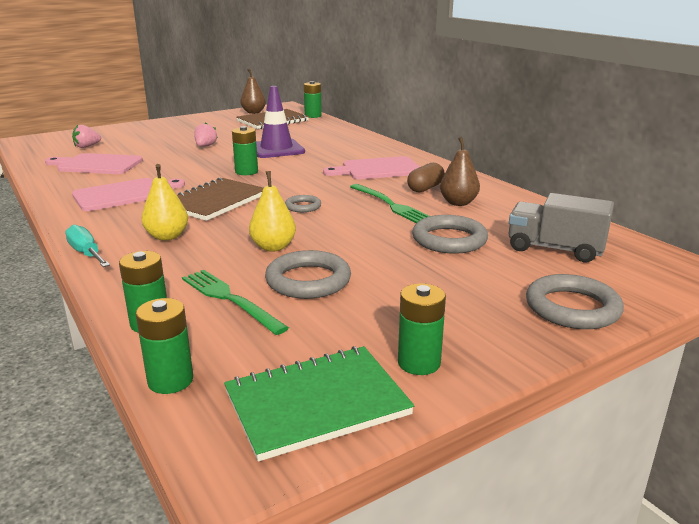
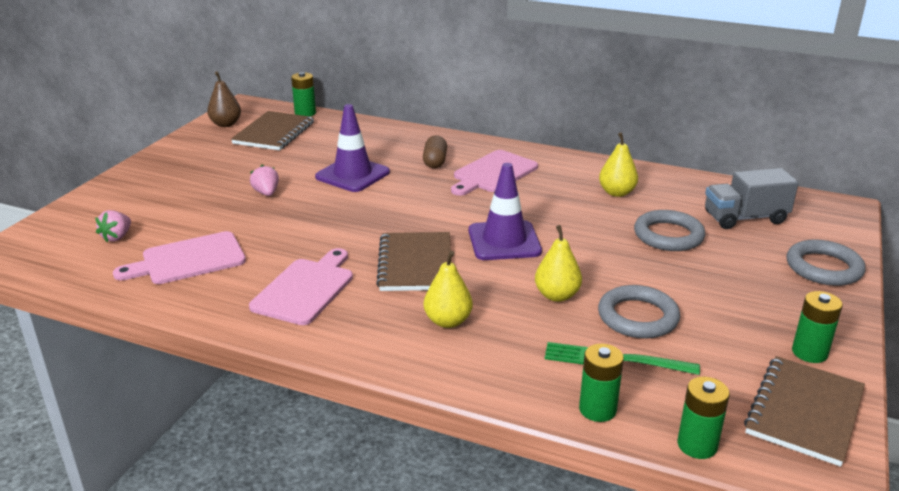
camera: 35 degrees left, 5 degrees up
(86, 253) = (411, 371): turquoise screwdriver -> none
(246, 172) = (377, 215): green battery -> none
(303, 206) = (504, 241): grey ring -> purple traffic cone
(317, 403) = (804, 412): green notebook -> brown notebook
(390, 204) = (569, 213): green fork -> none
(425, 188) = (567, 184): brown capsule -> brown capsule (435, 162)
(458, 203) = (616, 193): brown pear -> yellow pear

